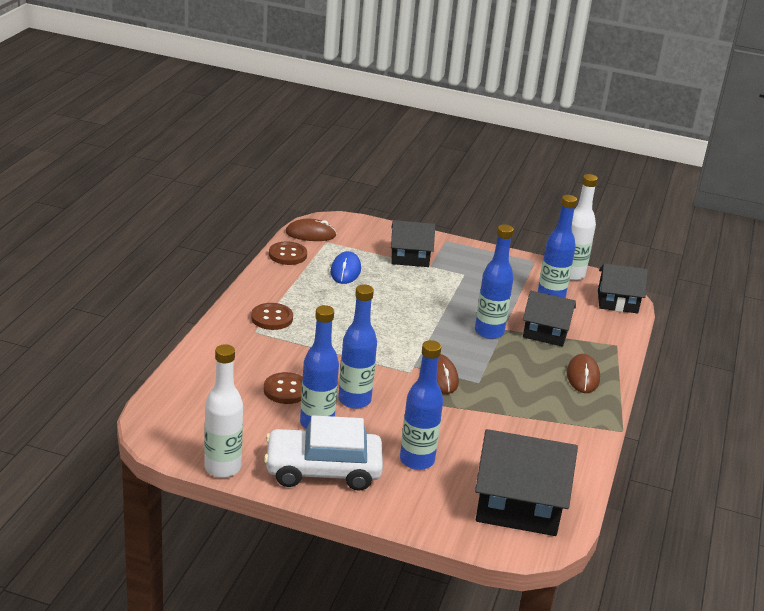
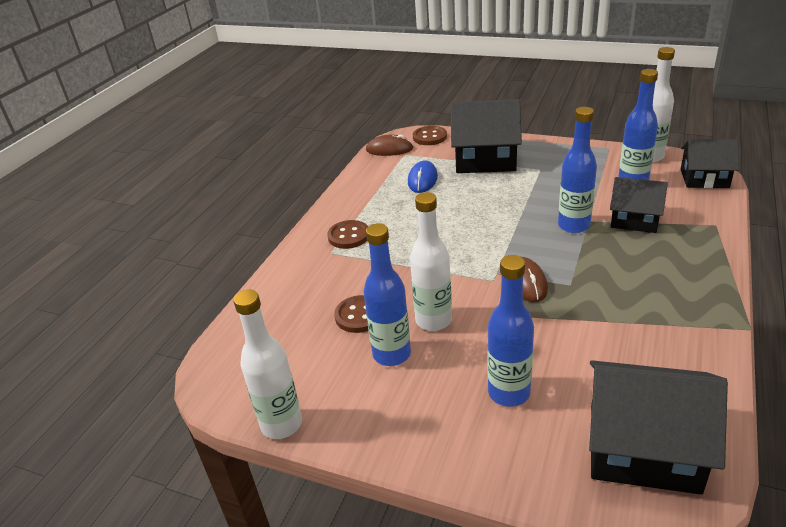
camera: 10 degrees right, 5 degrees up
(287, 255) = (367, 171): brown button -> brown button (429, 137)
(323, 470) = (398, 416): white car -> none
(354, 400) = (433, 320): blue bottle -> white bottle
(410, 257) = (485, 159): black house -> black house, size x1.60
(583, 376) = (686, 265): brown mouse -> none

